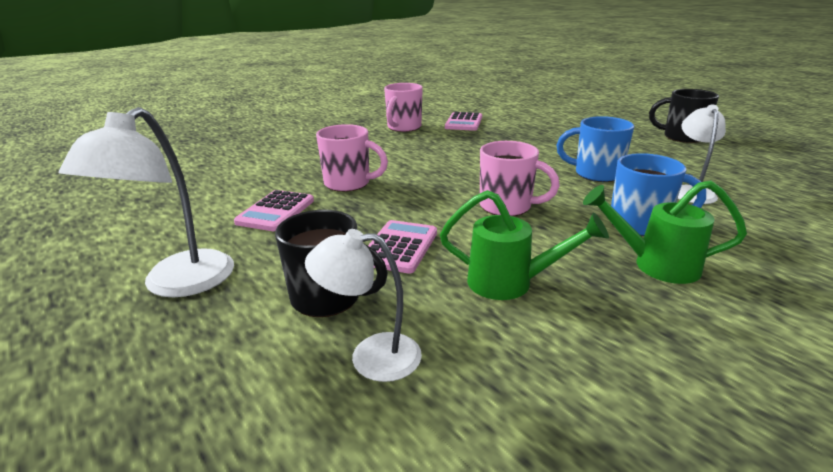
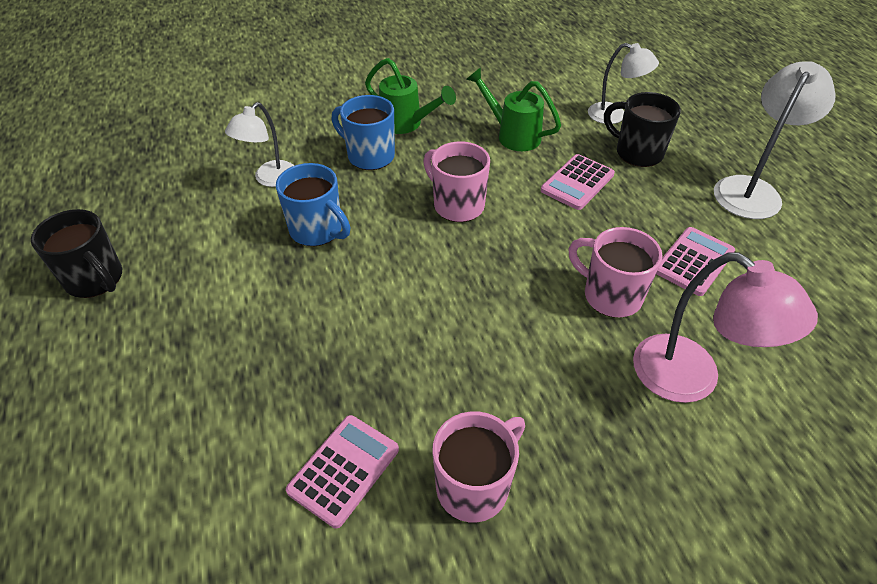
camera: 160 degrees left, 20 degrees up
(293, 164) = (691, 379): none -> pink lamp

